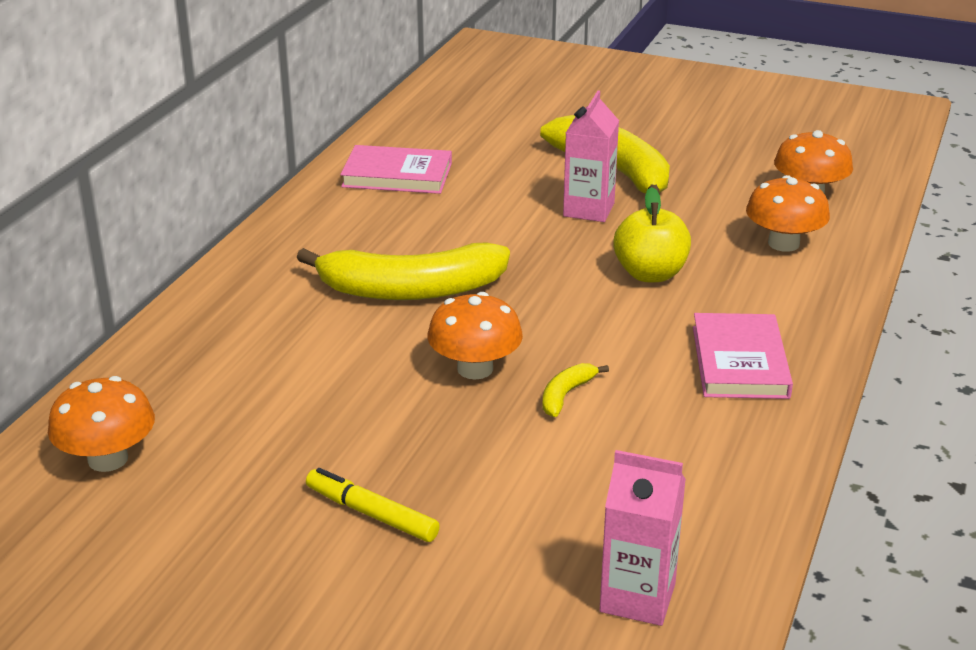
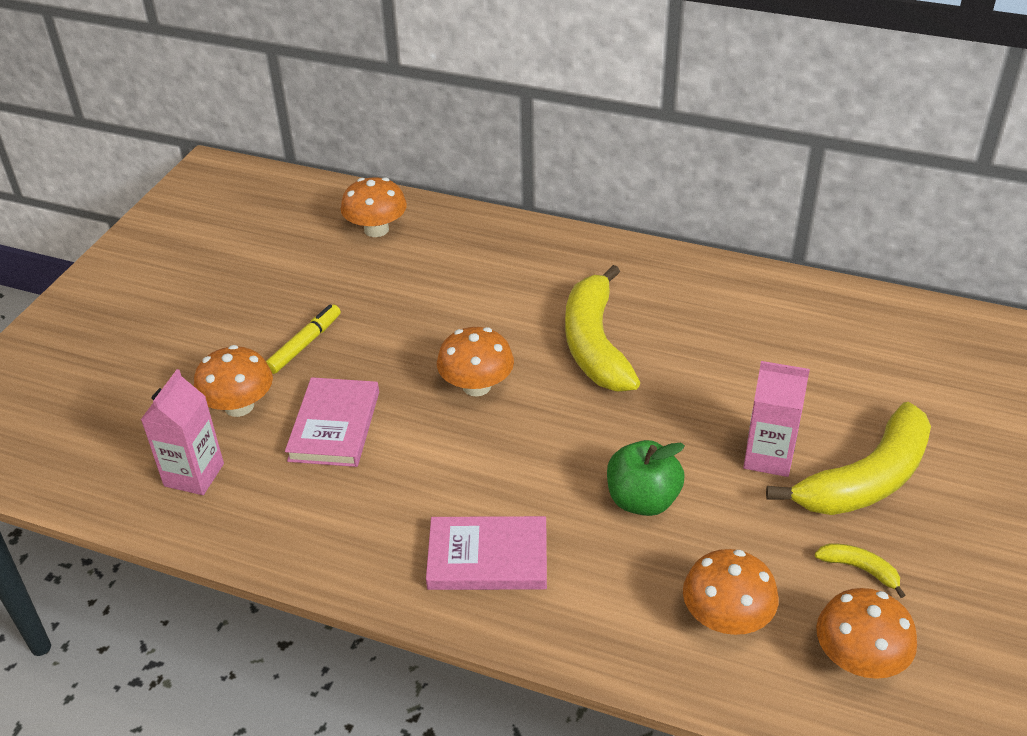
camera: 90 degrees right, 10 degrees up
(397, 175) = (806, 322): pink book -> pink book (334, 426)
(499, 568) = (239, 406): none -> orange mushroom
(565, 395) = (438, 439): yellow banana -> yellow banana (859, 569)
(650, 274) = (642, 500): yellow apple -> green apple

